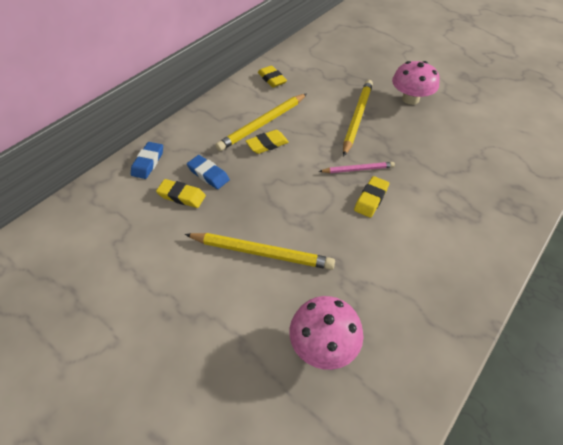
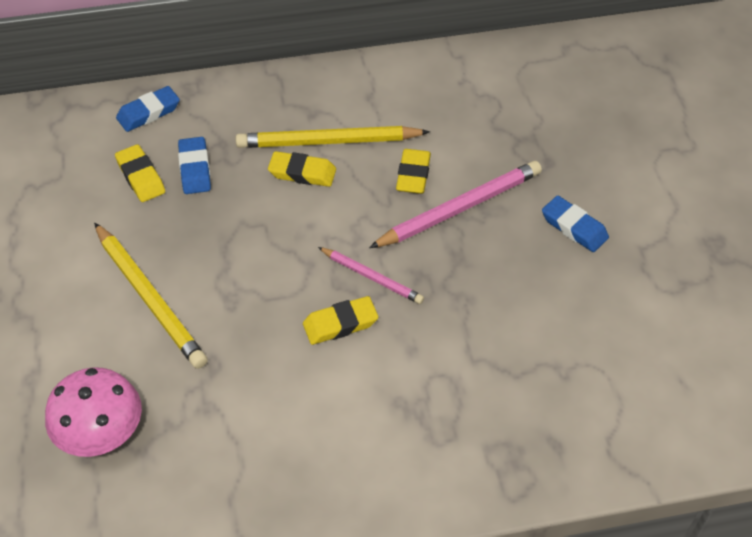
camera: 40 degrees right, 0 degrees up
(272, 79) = (415, 83): yellow eraser -> yellow eraser (413, 175)
(357, 118) = (460, 208): yellow pencil -> pink pencil
(410, 99) = (574, 227): pink mushroom -> blue eraser

